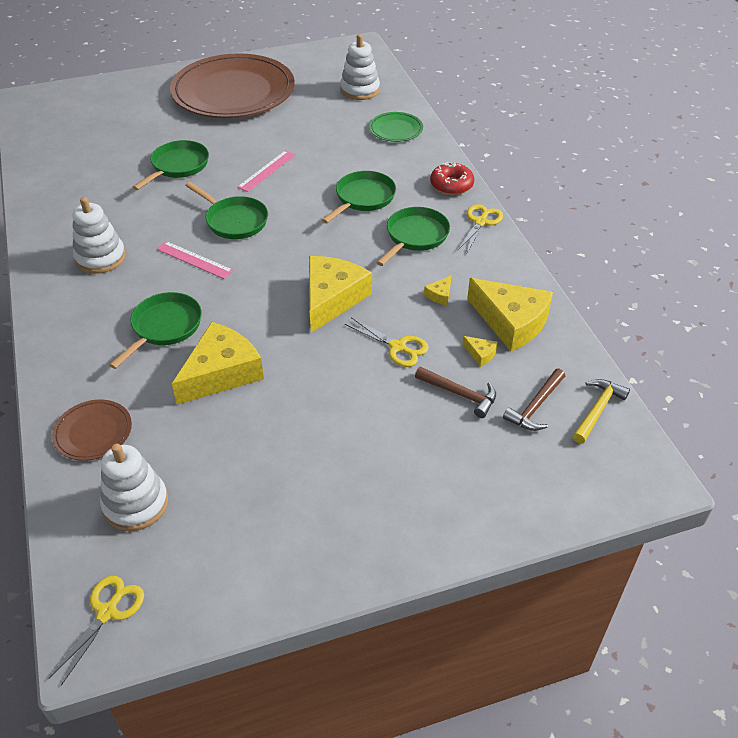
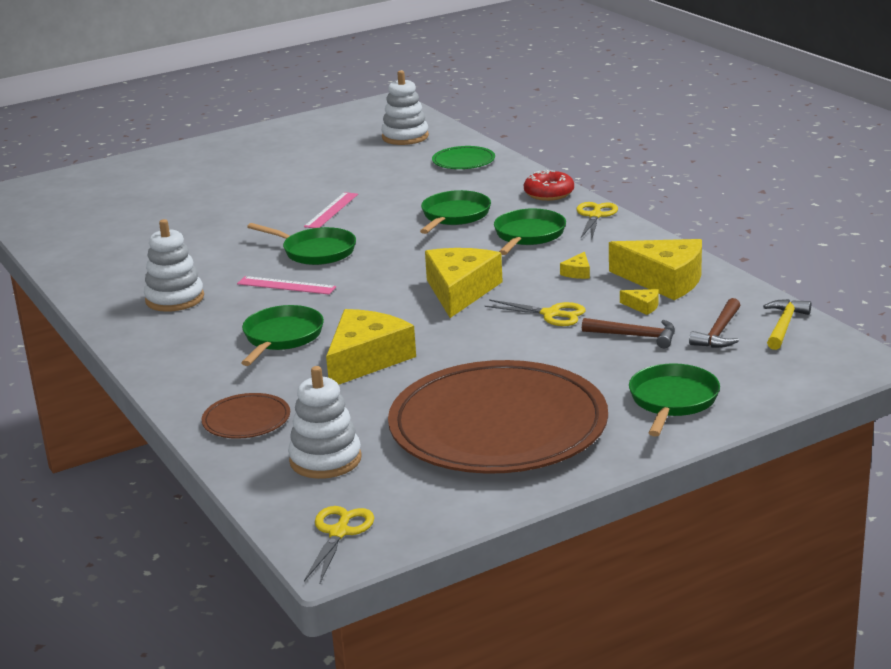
camera: 10 degrees left, 20 degrees down
(178, 166) = (224, 220): green pan -> green pan (672, 401)
(233, 92) = (255, 156): brown plate -> brown plate (498, 426)

